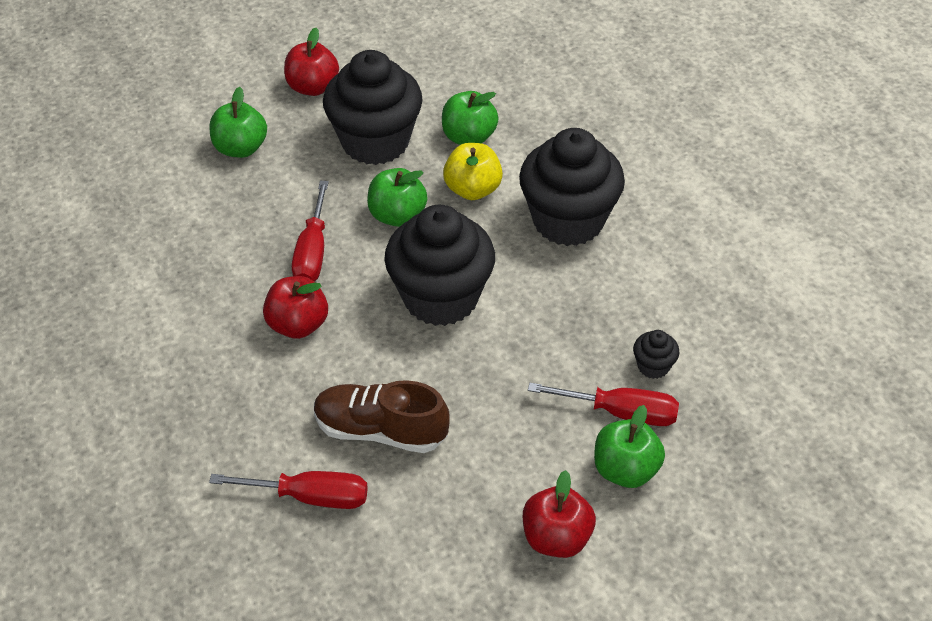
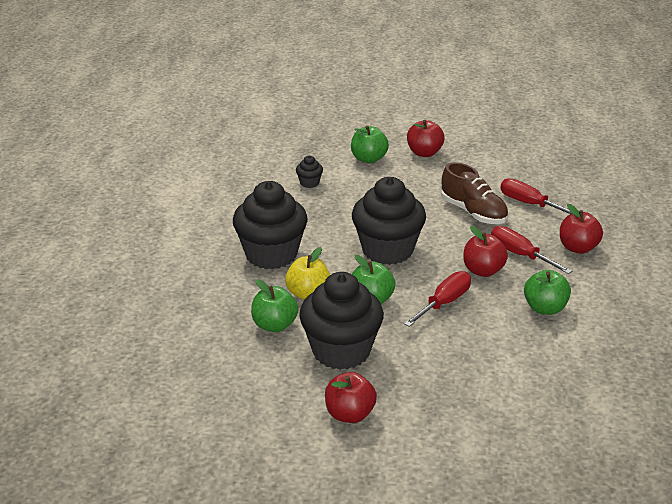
camera: 145 degrees left, 15 degrees down
(192, 434) = (578, 248): none -> red apple
(240, 148) = (444, 391): green apple -> green apple (545, 308)
(620, 412) = (347, 175): red screwdriver -> red screwdriver (520, 255)

